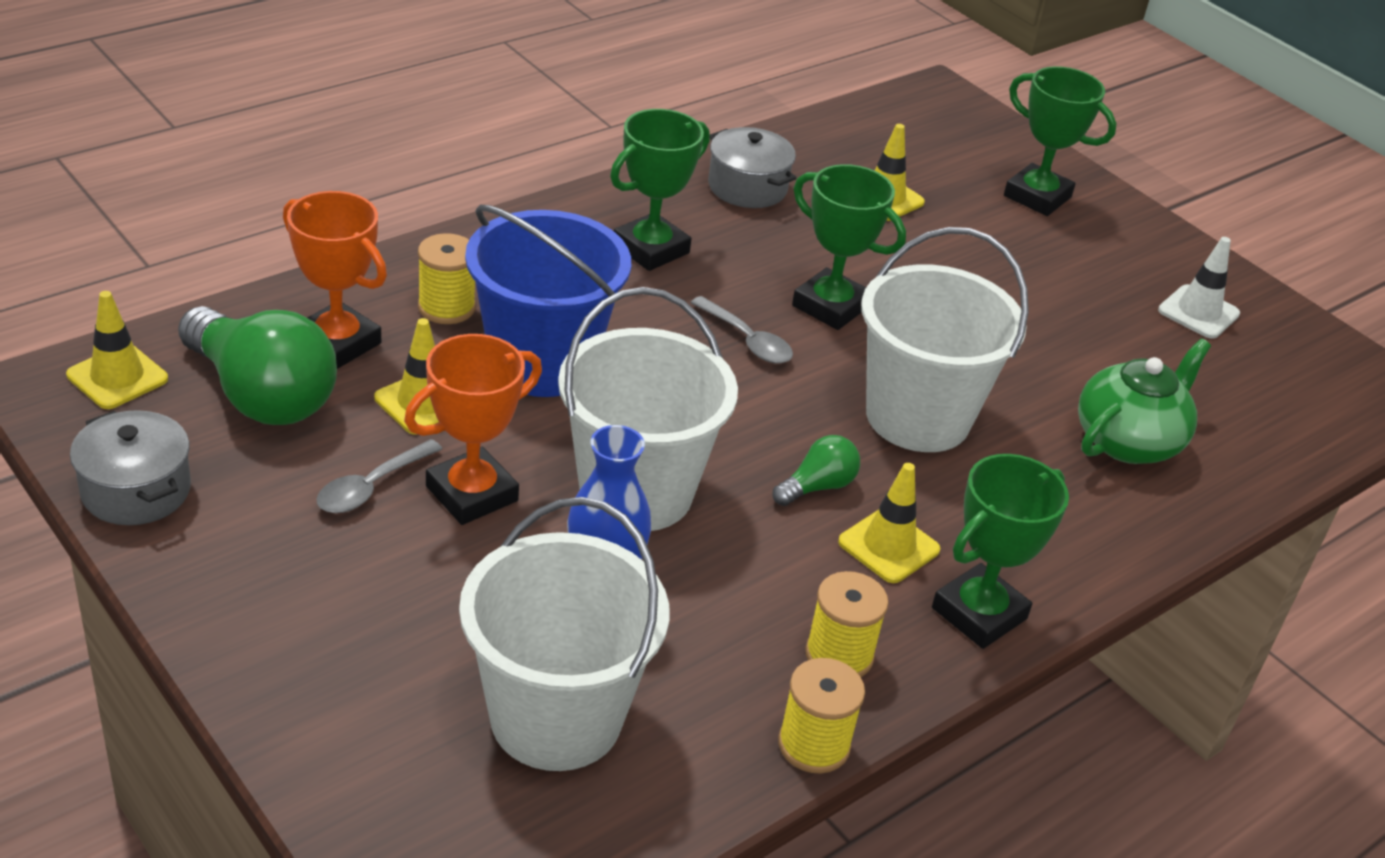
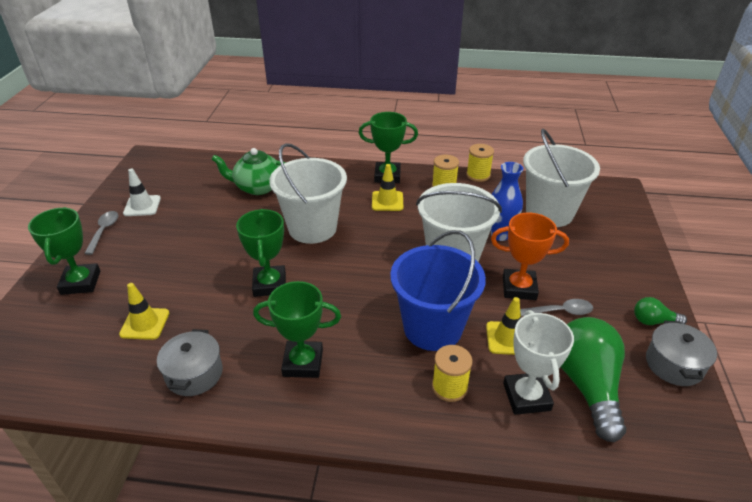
camera: 130 degrees left, 0 degrees up
(117, 377) = (666, 442): yellow traffic cone -> none
(337, 343) = (526, 397): orange trophy -> white trophy
(747, 340) = (329, 289): grey spoon -> grey spoon (104, 231)
(817, 486) = (384, 226): green light bulb -> green light bulb (653, 321)

